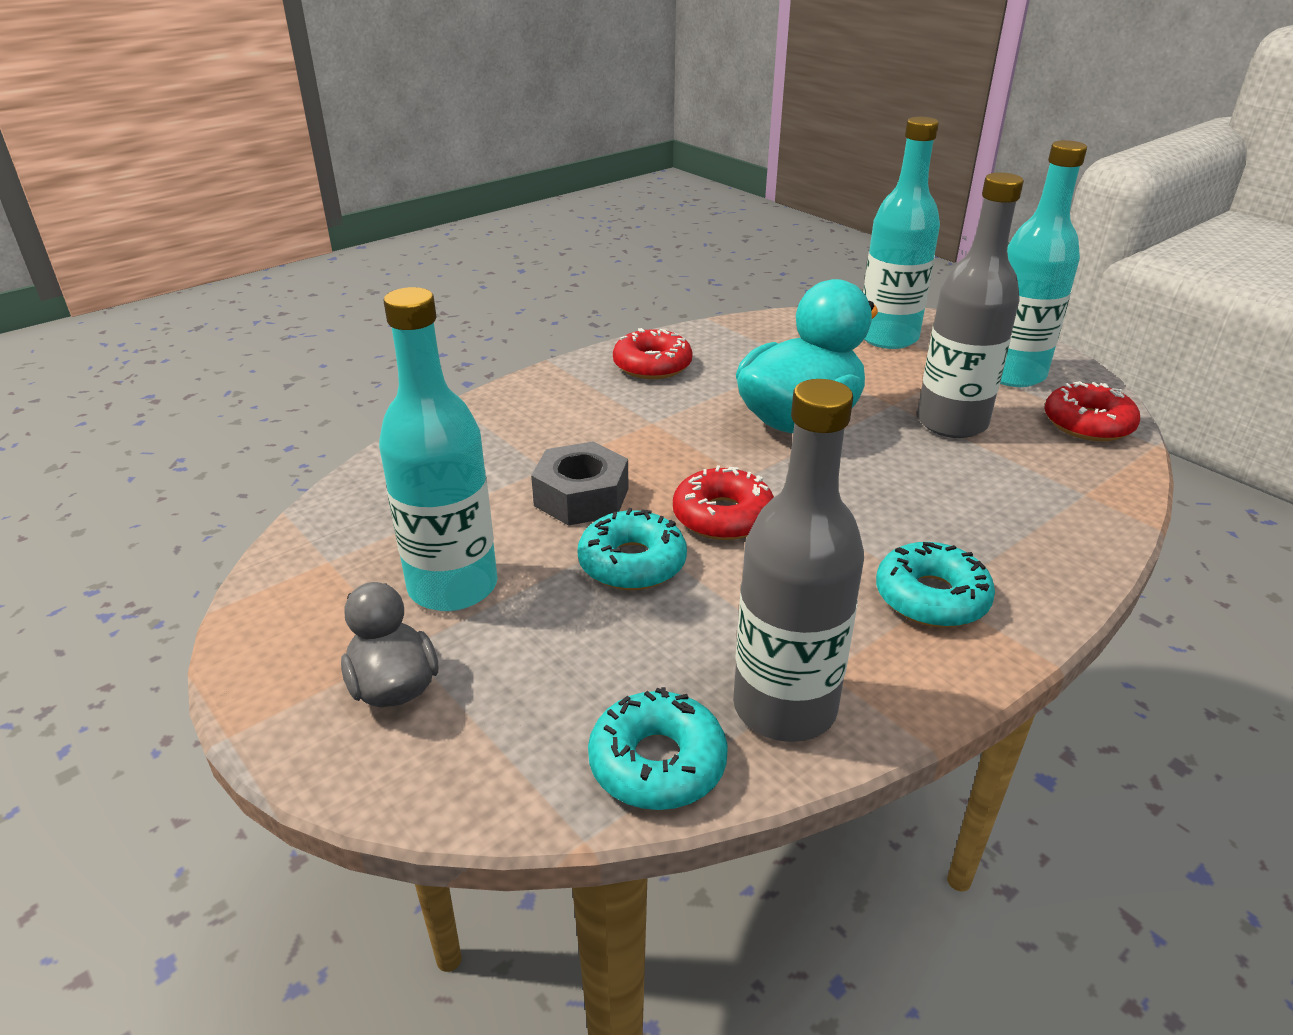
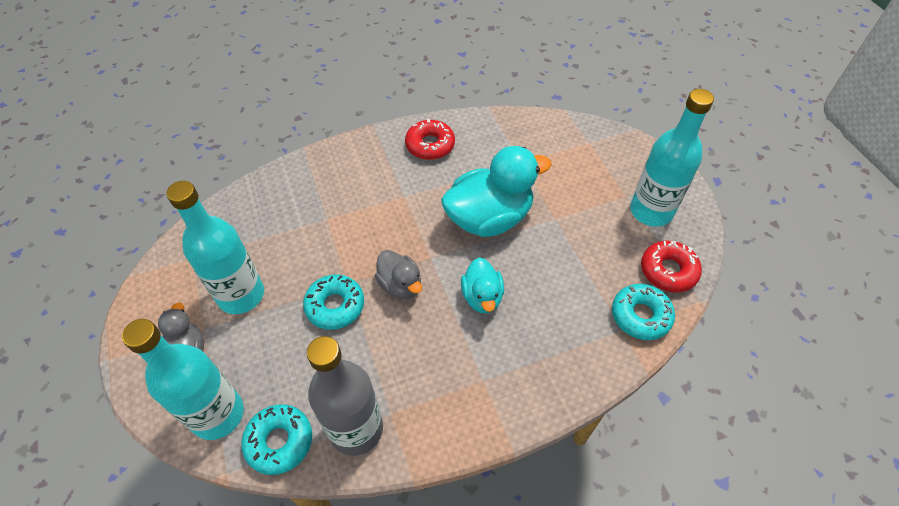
camera: 20 degrees right, 20 degrees up
(581, 497) = (334, 248): grey nut -> none
(722, 516) = (400, 285): red donut -> grey duck
(859, 502) = (482, 297): none -> turquoise duck
(888, 338) = (592, 155): turquoise bottle -> turquoise bottle (217, 414)
(931, 597) = (476, 381): turquoise donut -> turquoise donut (640, 316)
(951, 423) = (580, 245): grey bottle -> none

